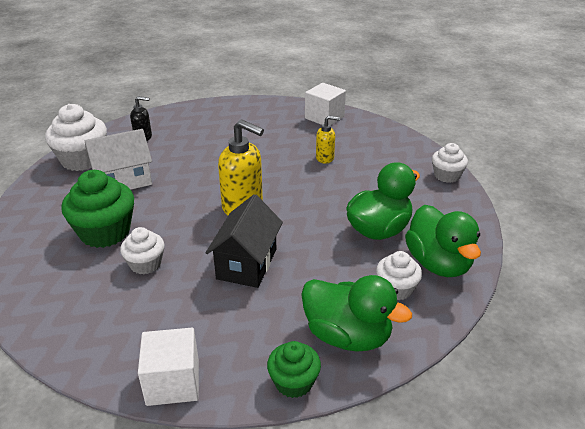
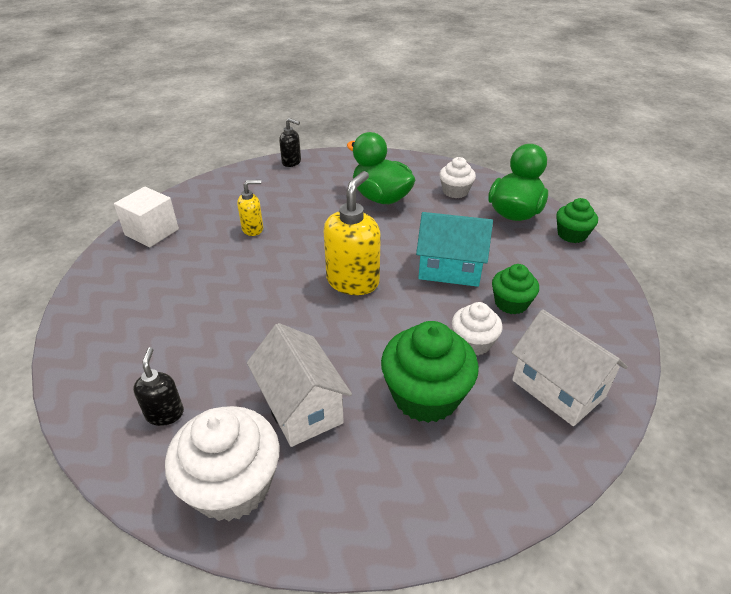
camera: 95 degrees left, 5 degrees up
(73, 304) = (558, 388): none -> white house
(173, 382) = (608, 295): white cube -> none
(185, 297) = (511, 303): none -> green cupcake
(247, 264) = (450, 269): black house -> turquoise house
(325, 158) = (253, 229): yellow soap dispenser -> yellow soap dispenser turned 75 degrees clockwise
(438, 263) = (419, 173): green duck -> none
(446, 176) = (291, 162): white cupcake -> black soap dispenser

